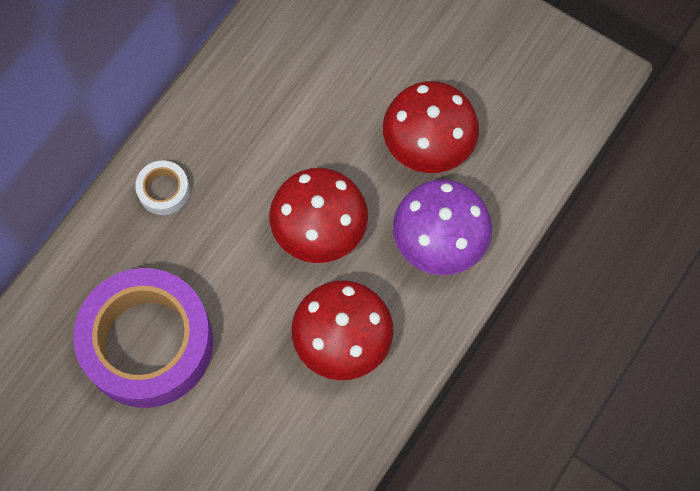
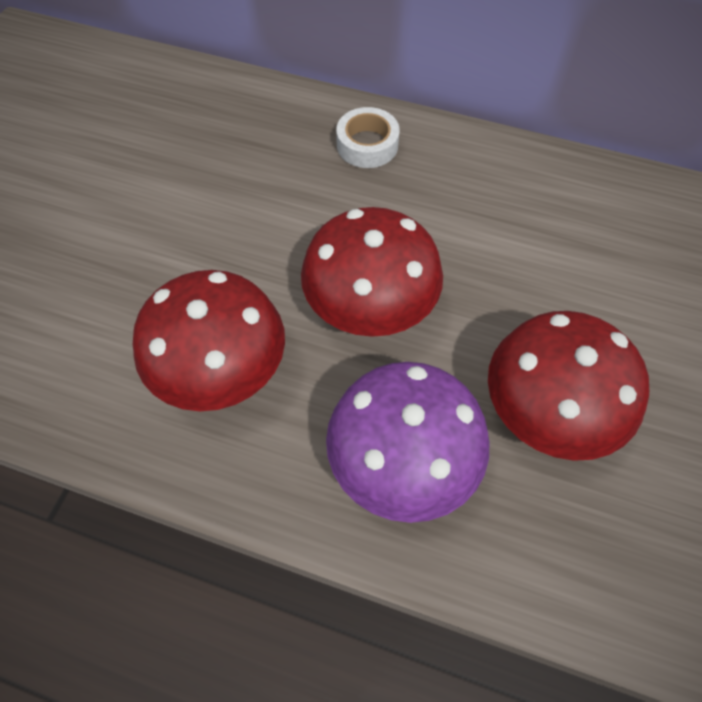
camera: 75 degrees right, 10 degrees down
(148, 343) = (180, 174): purple tape -> none

